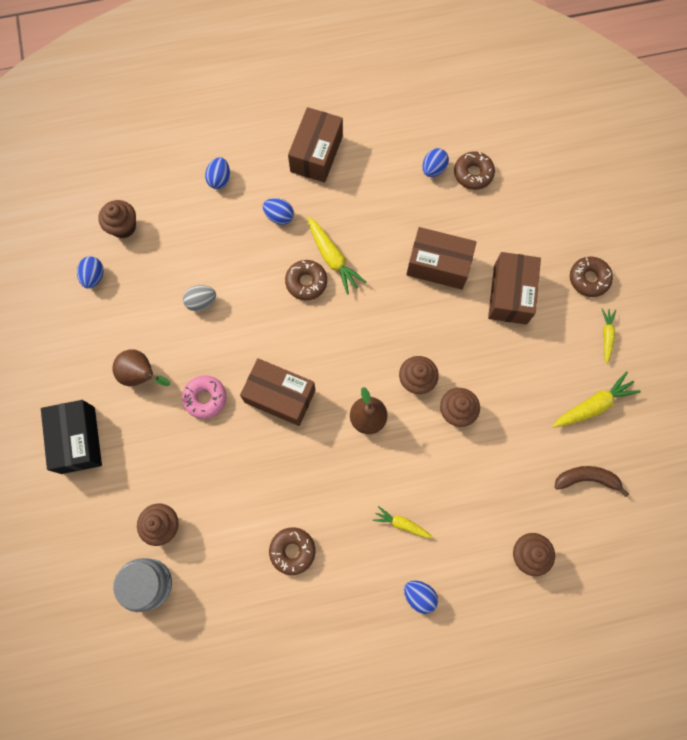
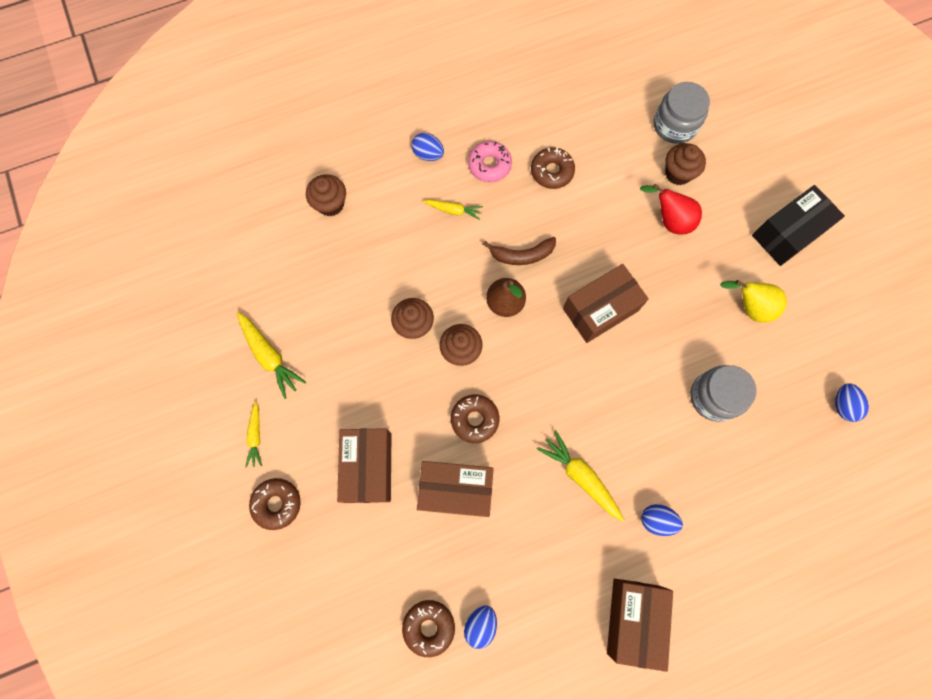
camera: 170 degrees right, 0 degrees up
(78, 440) = (788, 233): black box -> black box turned 75 degrees clockwise
(123, 227) = (835, 472): brown cupcake -> none
(141, 375) = (749, 307): brown pear -> yellow pear
(188, 474) = (670, 220): none -> red pear
(201, 302) = (714, 397): grey egg -> grey jar
(205, 398) = (676, 294): pink donut -> pink donut (489, 165)
(219, 179) = (743, 558): blue egg -> none
(280, 396) = (600, 309): brown box -> brown box turned 45 degrees counterclockwise
(306, 282) = (604, 441): brown donut -> brown donut (474, 419)
(586, 479) = (275, 281): brown banana -> brown banana (522, 255)
(593, 405) = (270, 356): yellow carrot -> yellow carrot turned 90 degrees counterclockwise

